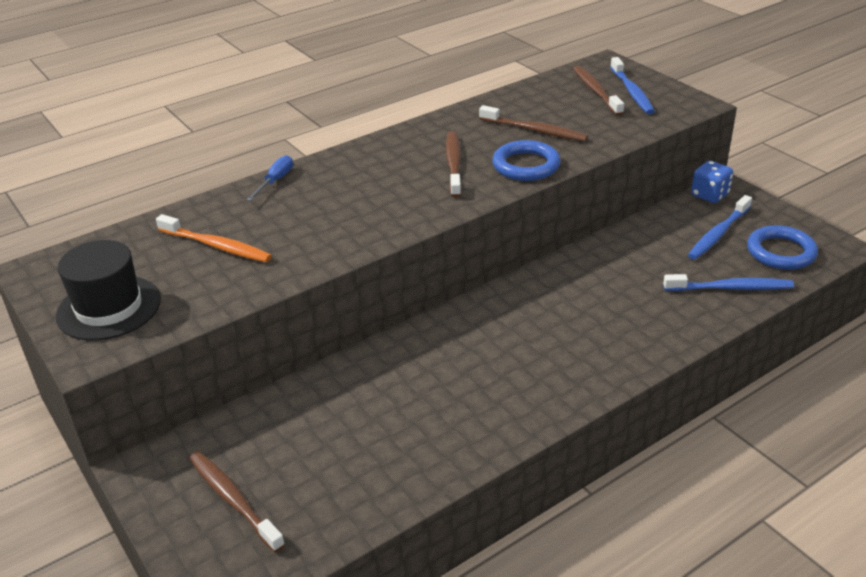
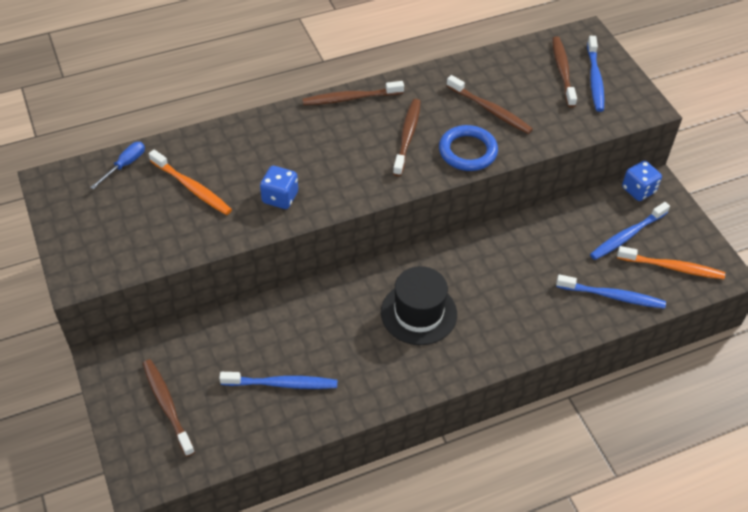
camera: 10 degrees right, 15 degrees up
(109, 308) = (99, 234): black hat -> black hat (418, 313)
(275, 181) = (255, 124): blue screwdriver -> blue screwdriver (125, 165)
(326, 237) = (280, 197): none -> blue dice
(377, 144) = (350, 98): none -> brown toothbrush
(378, 446) = (282, 384): none -> blue toothbrush
(781, 252) = (672, 267): blue ring -> orange toothbrush

